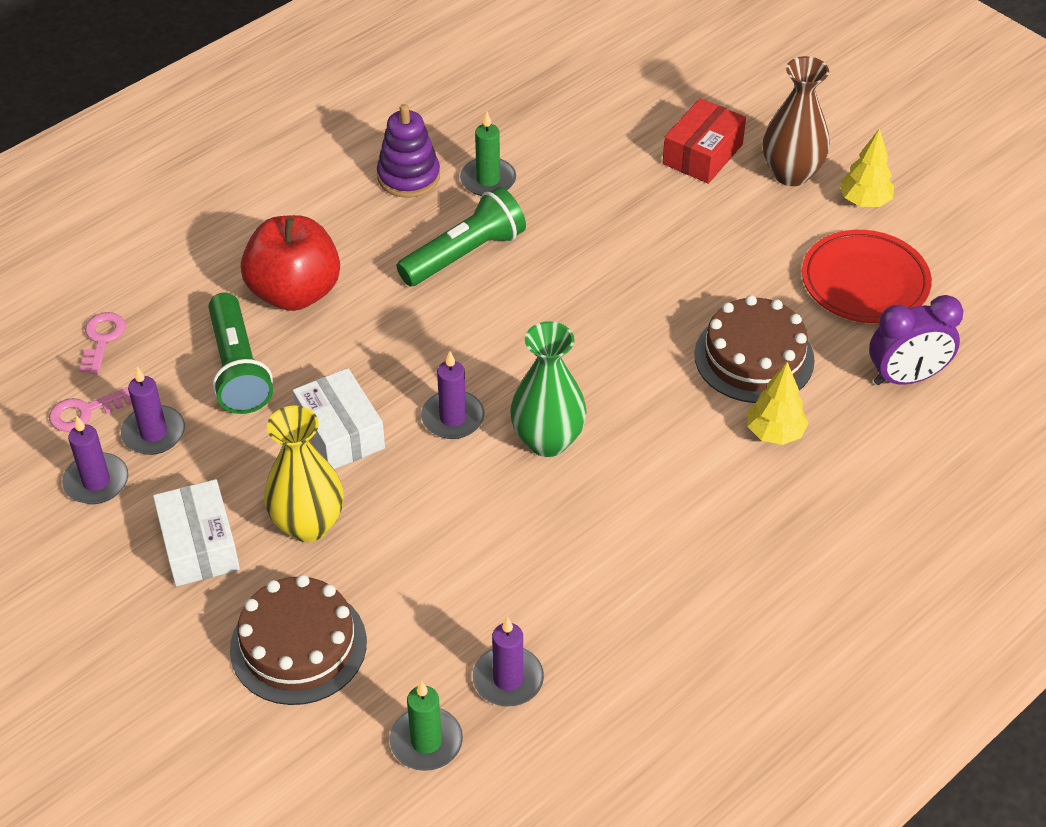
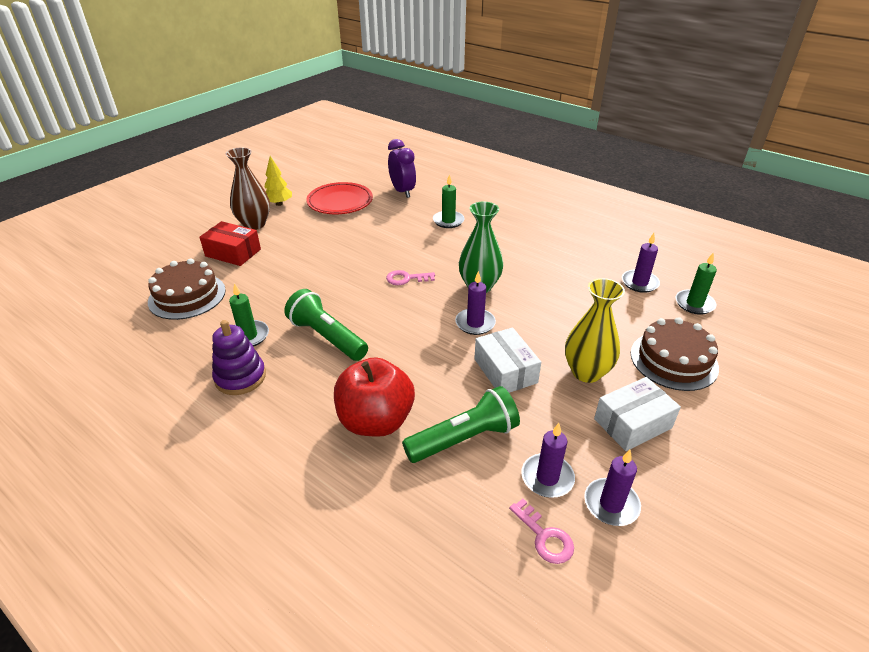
camera: 100 degrees left, 10 degrees down
(102, 339) = (455, 549): pink key -> pink key (406, 278)
(340, 432) = (505, 371): white box -> white box turned 75 degrees counterclockwise
(754, 357) = (399, 228): brown cake -> brown cake (187, 296)
(775, 433) = (448, 221): yellow tree -> green candle

